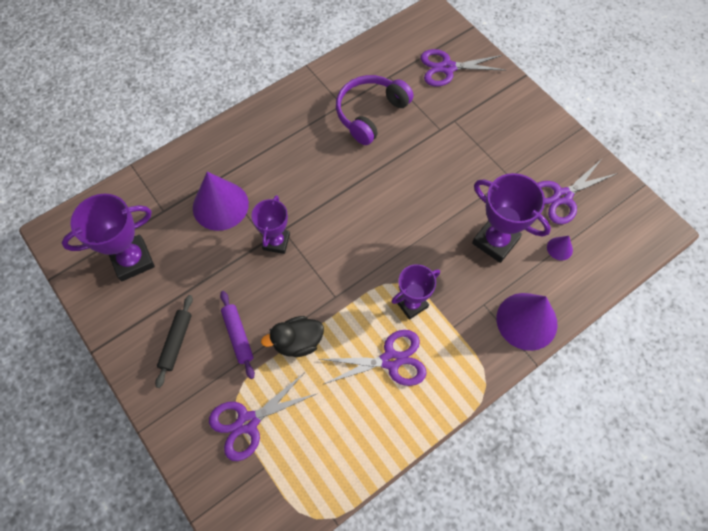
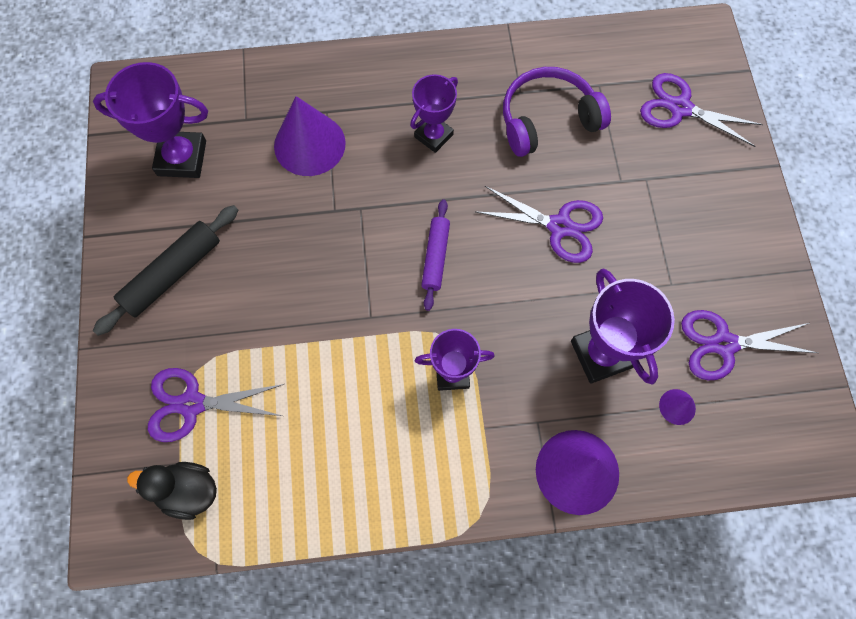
camera: 30 degrees right, 5 degrees up
(176, 342) = (172, 273): black rolling pin -> black rolling pin, size x1.51
(238, 336) = (239, 302): purple rolling pin -> purple rolling pin (435, 257)
(276, 242) = (344, 218): purple trophy -> purple trophy (433, 136)
(297, 342) = (298, 346): black duck -> black duck (188, 491)
(391, 360) = (387, 425): purple scissors -> purple scissors (559, 226)

